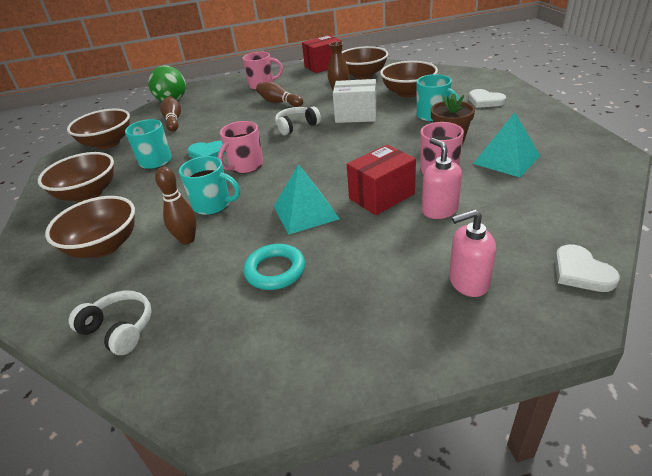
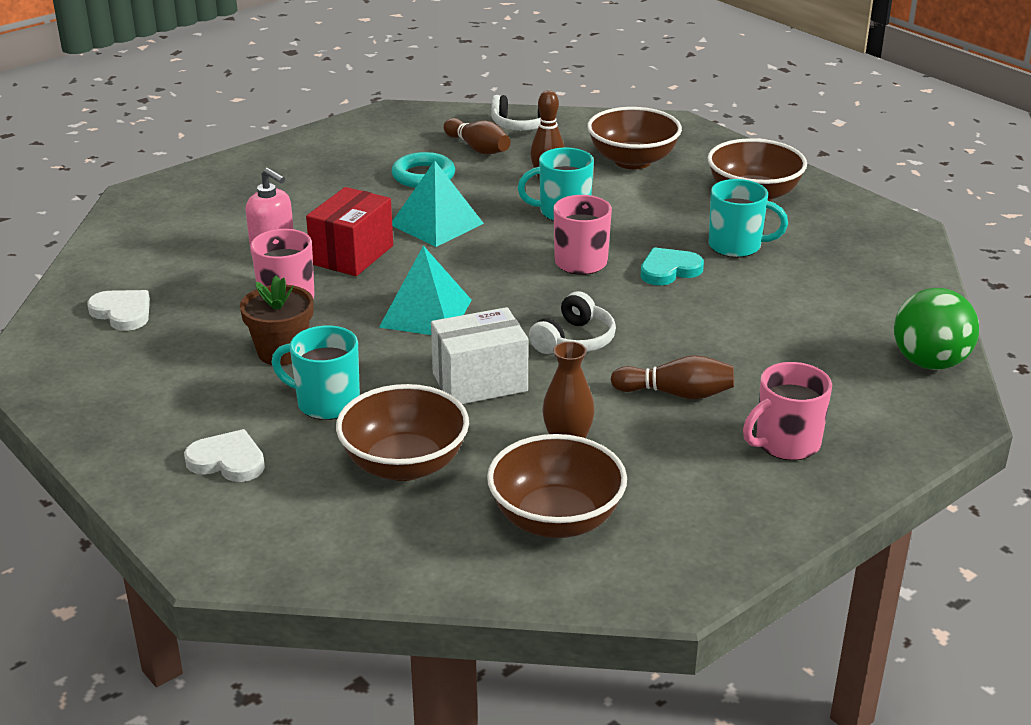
camera: 150 degrees right, 5 degrees down
(108, 143) = (875, 258): brown bowl -> none
(173, 120) = (836, 317): brown bowling pin -> brown bowling pin (477, 148)
(323, 66) = (704, 550): red box -> none
(468, 282) = (231, 199): pink soap dispenser -> none
(506, 159) = (189, 331): turquoise pyramid -> turquoise pyramid (425, 313)
(581, 272) = (123, 223): white heart -> white heart (122, 312)

